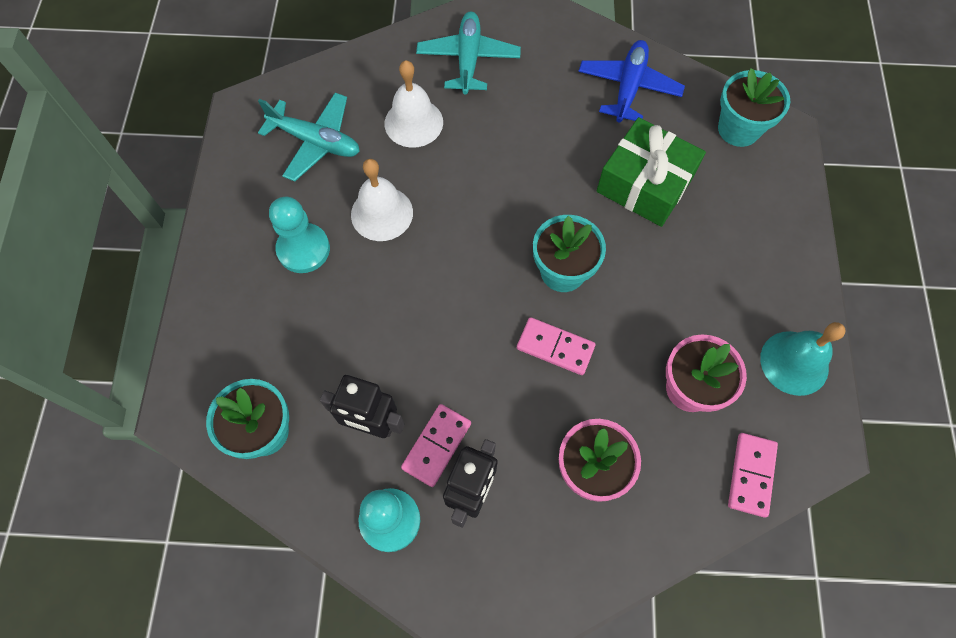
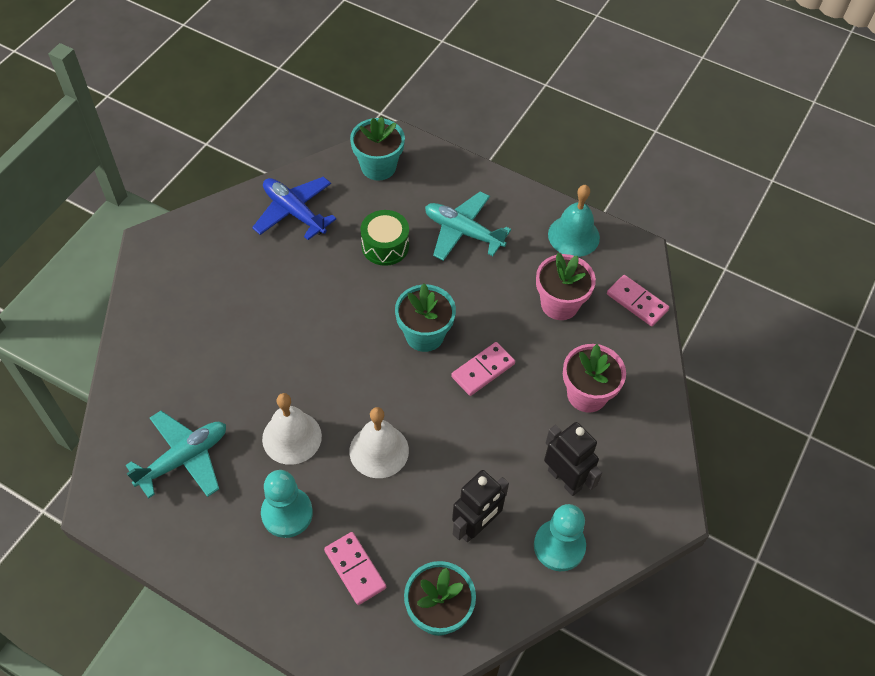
camera: 65 degrees left, 10 degrees down
(413, 122) = (219, 374): white bell -> white bell (379, 450)
(436, 445) = (517, 487): pink domino -> pink domino (355, 569)
(468, 59) = (185, 305): turquoise plane -> turquoise plane (463, 232)
(645, 184) = (385, 246): green gift -> green drum

